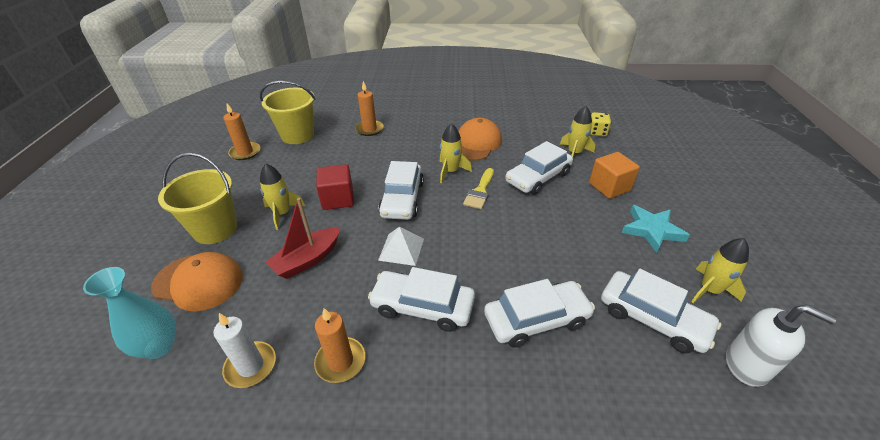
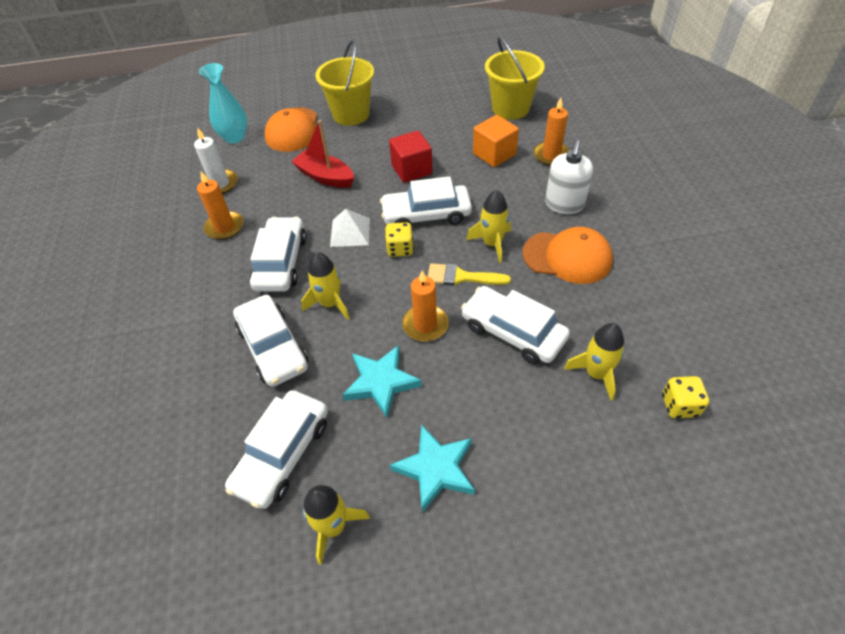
camera: 80 degrees right, 10 degrees up
(245, 152) = (464, 88): orange candle -> orange candle (425, 325)
(282, 213) = (380, 143): yellow rocket -> yellow rocket (330, 304)
(437, 219) = (400, 249): none -> yellow dice
(579, 249) = (381, 382): none -> turquoise star
(609, 187) = (522, 419): orange cube -> orange cube (494, 154)
(747, 365) = (225, 545): white soap dispenser -> white soap dispenser (564, 204)

